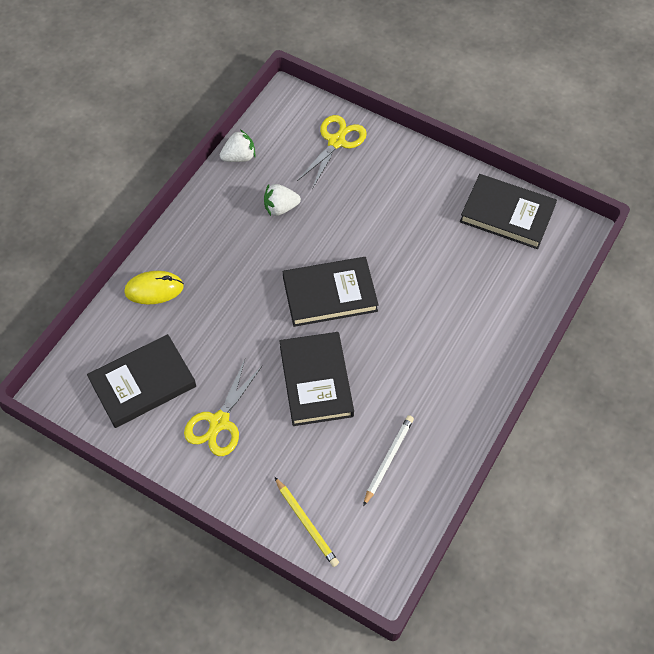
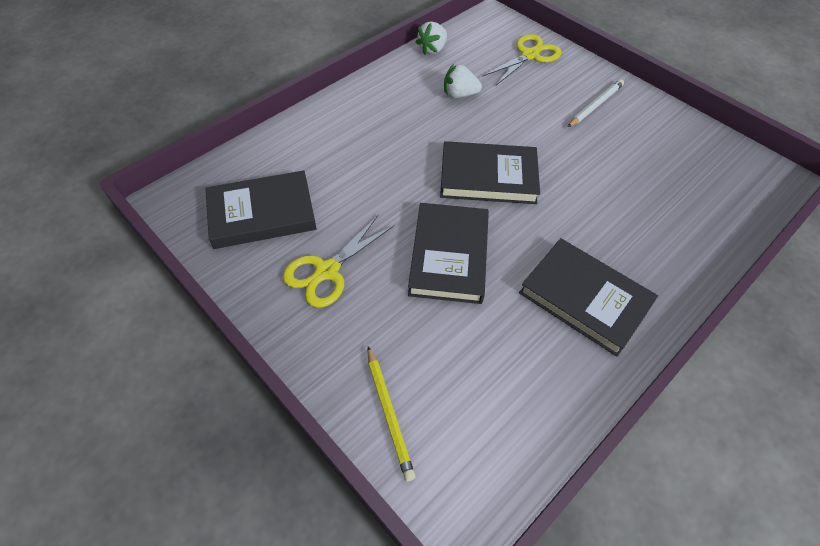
camera: 15 degrees right, 5 degrees down
(154, 289) = (310, 134): yellow mouse -> none
(239, 157) = (432, 49): white strawberry -> white strawberry turned 135 degrees clockwise
(388, 459) = (512, 363): white pencil -> white pencil (595, 105)
(507, 214) = (698, 147): black book -> black book (584, 298)

